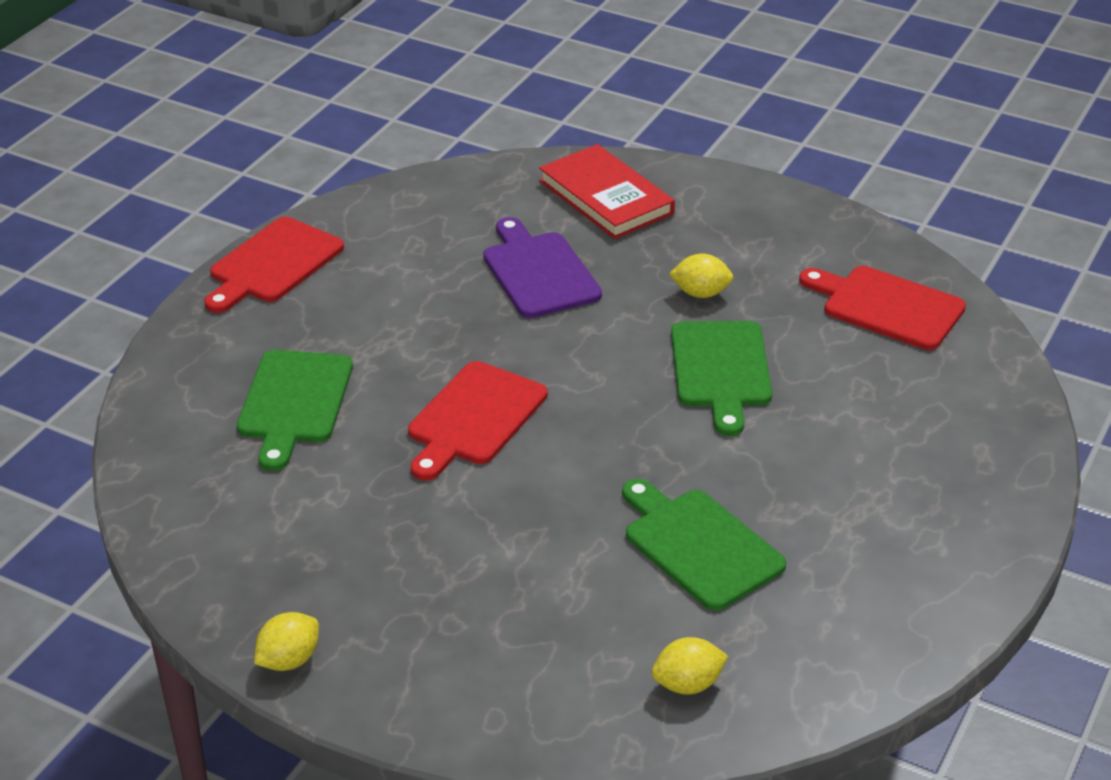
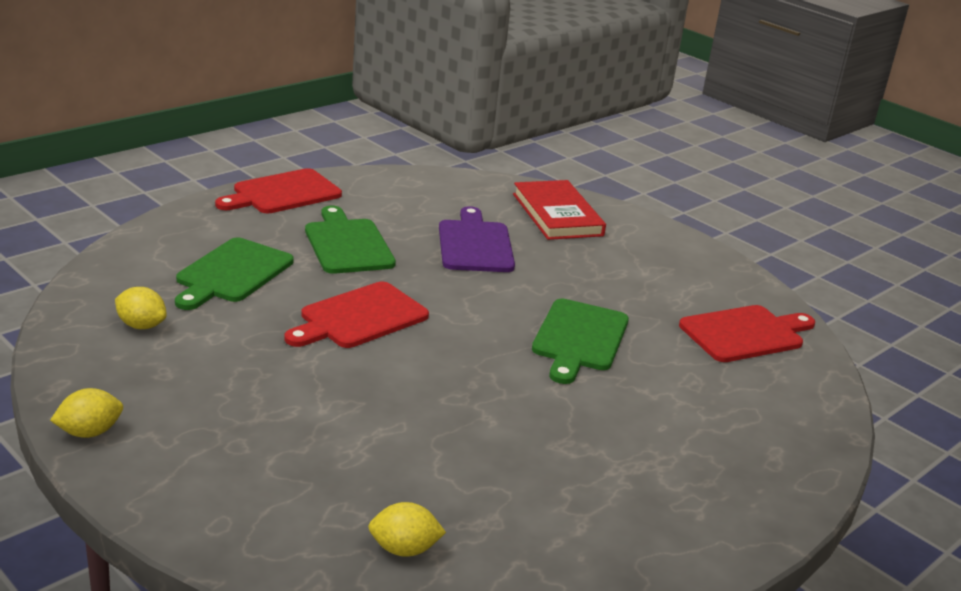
camera: 15 degrees right, 10 degrees down
(699, 545) = (482, 450): green cutting board -> green cutting board (347, 244)
(700, 293) = (594, 287): yellow lemon -> yellow lemon (141, 325)
(887, 306) = (745, 334): red cutting board -> red cutting board turned 105 degrees clockwise

